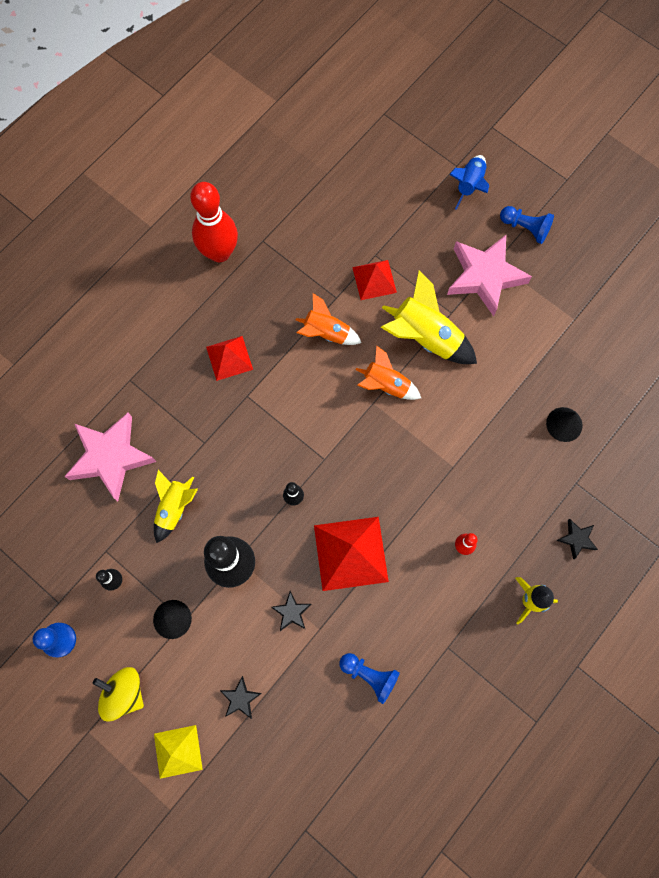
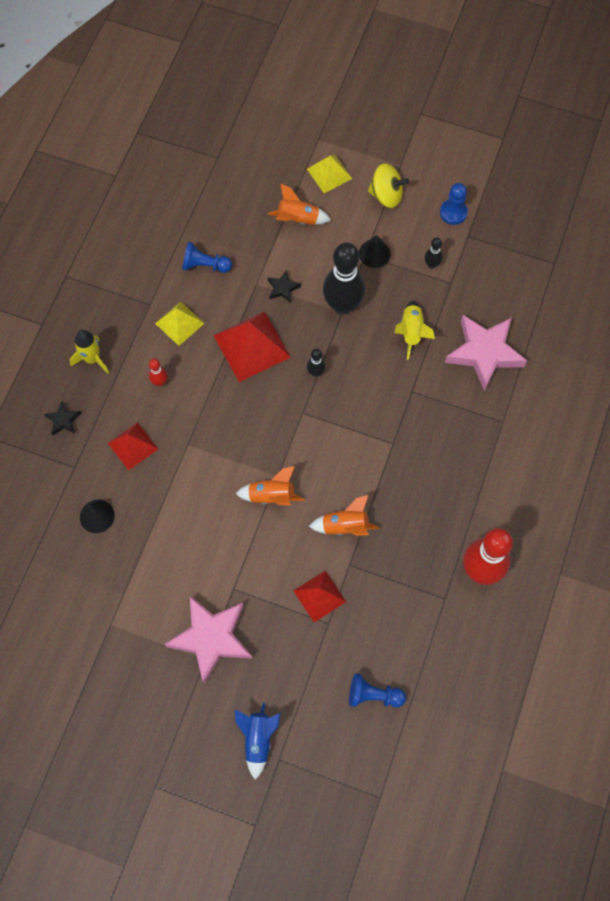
camera: 160 degrees right, 5 degrees down
(229, 358) = (424, 471): red pyramid -> red pyramid (133, 446)
(240, 698) = (298, 219): black star -> orange rocket
(421, 610) = (179, 323): none -> yellow pyramid
(425, 337) = (250, 554): yellow rocket -> none
(525, 228) = (185, 709): blue pawn -> blue pawn (373, 695)

